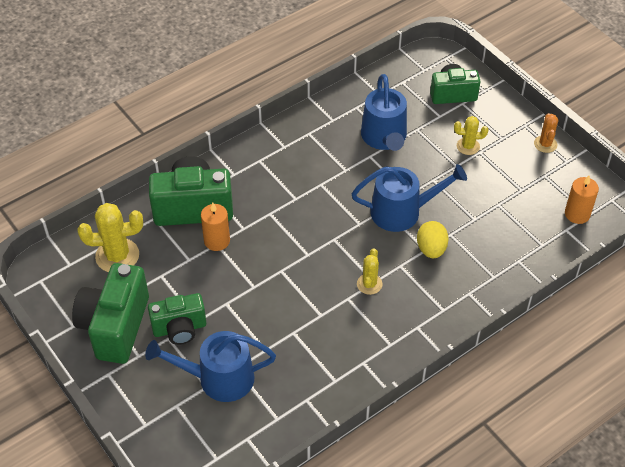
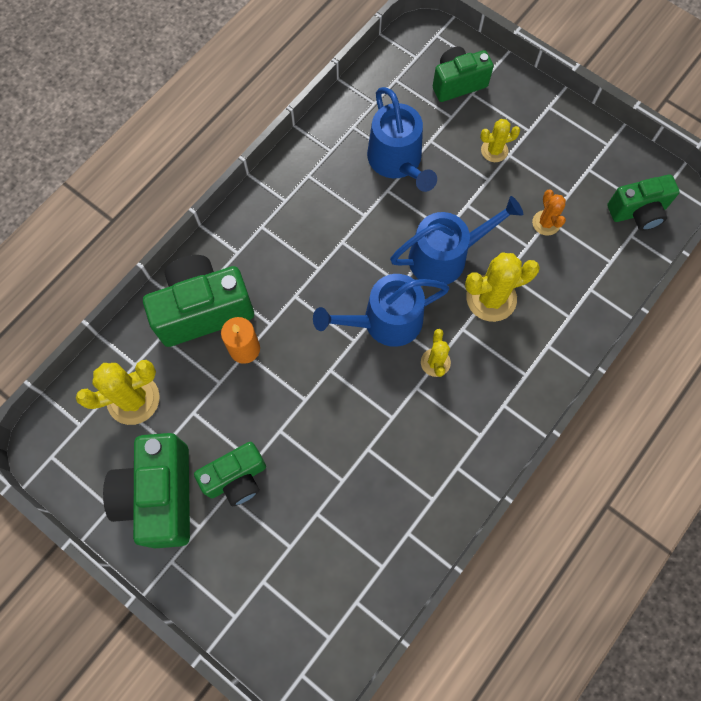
camera: 15 degrees left, 20 degrees up
(219, 378) = (301, 532): blue watering can -> blue watering can (385, 321)
(431, 249) = (491, 298): yellow egg -> yellow cactus
(545, 144) = (579, 127): orange cactus -> orange cactus (546, 223)
(577, 214) = (637, 212): orange candle -> green camera

